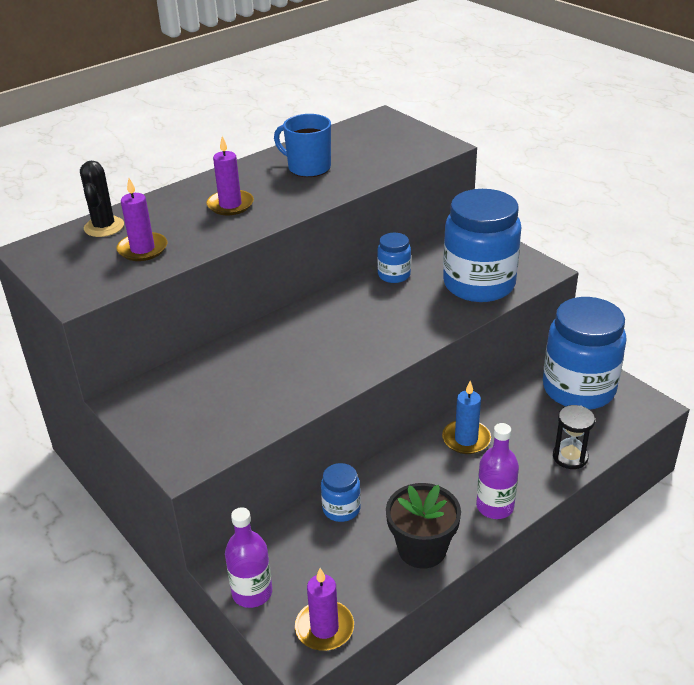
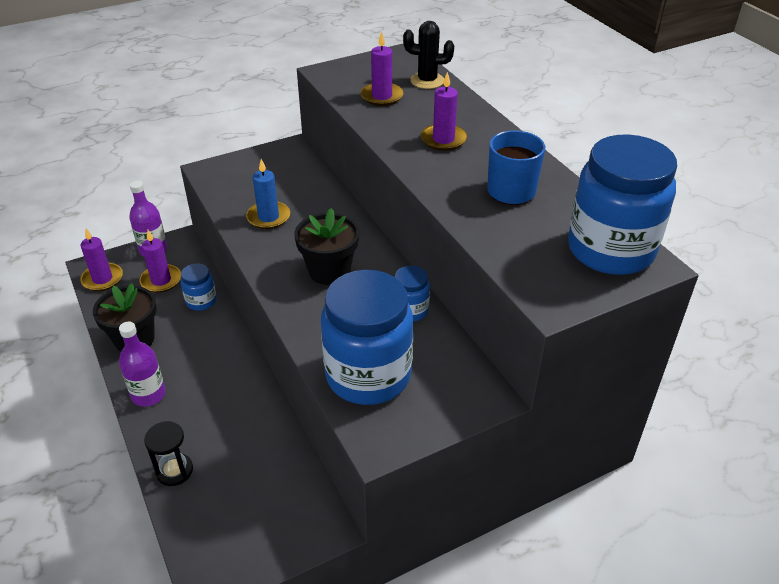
camera: 100 degrees right, 5 degrees up
(313, 561) = (161, 280): none -> purple candle
(357, 327) = (329, 271): none -> black flower pot
(466, 439) = (238, 395): blue candle -> blue candle (268, 217)
(578, 389) = (268, 516): blue jar -> blue jar (610, 250)

